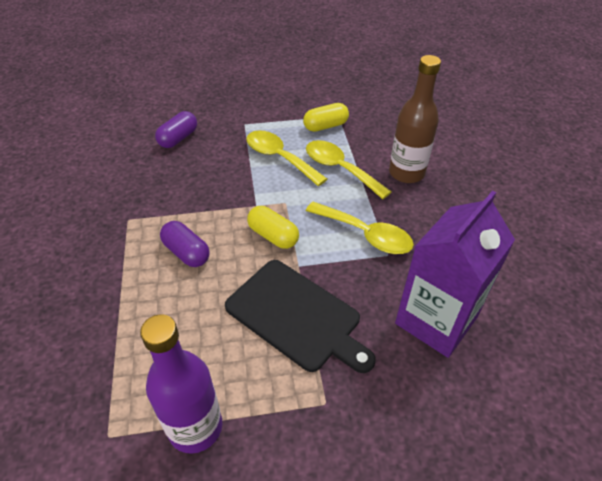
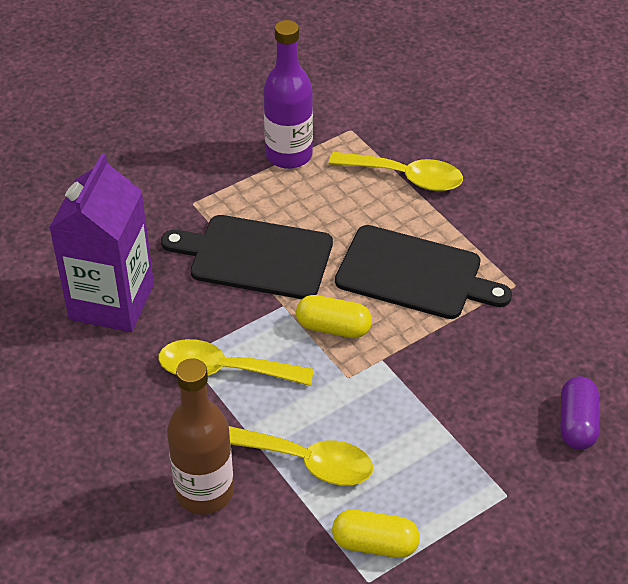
camera: 155 degrees right, 0 degrees up
(186, 252) = (414, 274): purple capsule -> black cutting board
(279, 158) = (405, 447): yellow spoon -> yellow spoon (406, 177)
(325, 126) = (375, 544): yellow capsule -> yellow capsule turned 60 degrees clockwise

